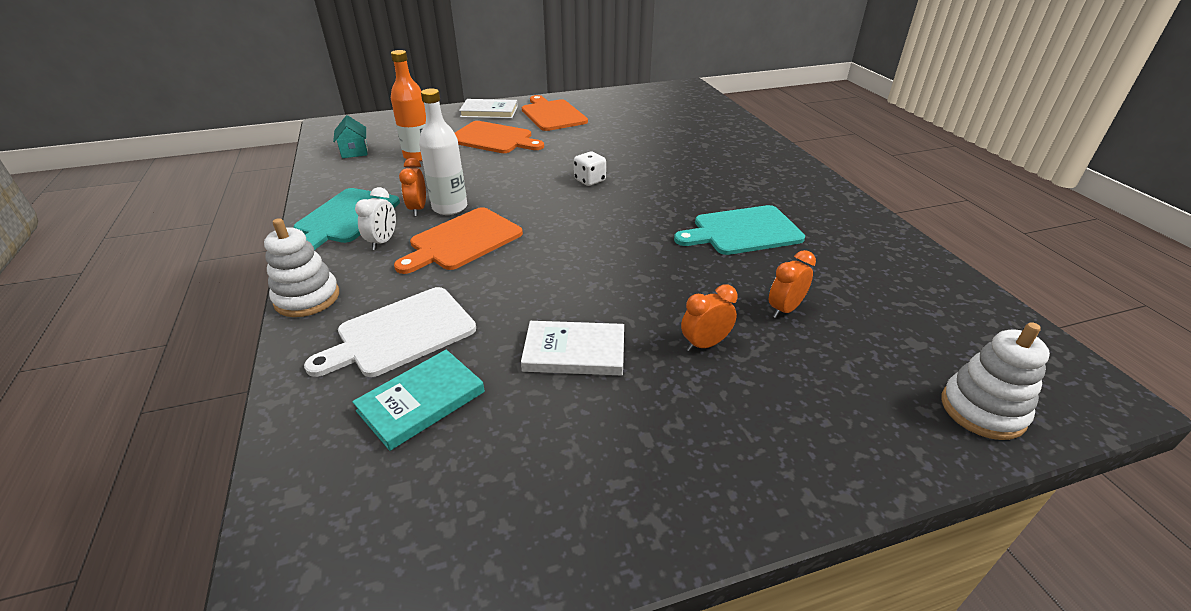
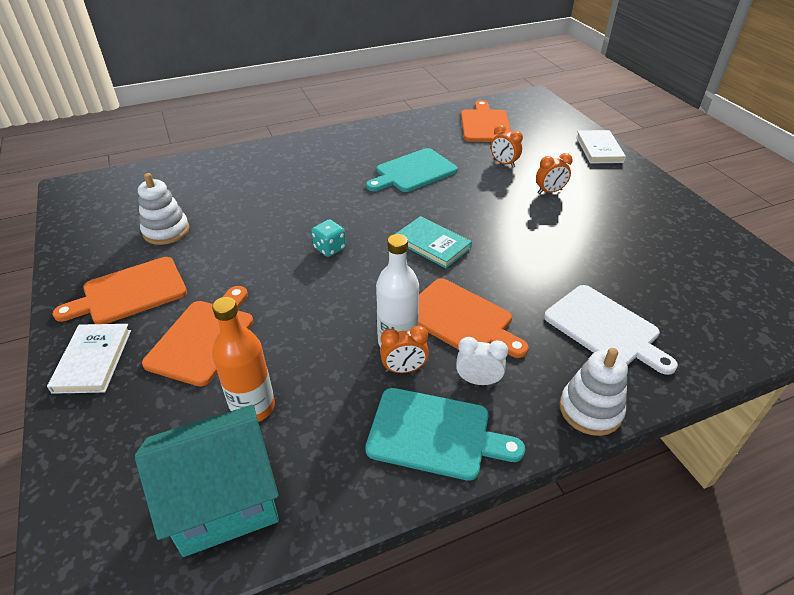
camera: 95 degrees left, 5 degrees up
(354, 151) = (224, 500): turquoise house -> turquoise house, size x2.13
(421, 401) = (662, 300): turquoise book -> turquoise book (432, 244)
(574, 352) = (582, 240): white book -> white book (599, 149)
(590, 180) = (329, 248): white dice -> turquoise dice
(705, 344) = (549, 192): orange clock -> orange clock turned 75 degrees counterclockwise
(743, 231) = (413, 172): turquoise cutting board -> turquoise cutting board turned 75 degrees clockwise
(918, 307) = (485, 124): none -> orange cutting board
(982, 410) = (560, 123): white stacking toy -> white stacking toy (166, 231)

